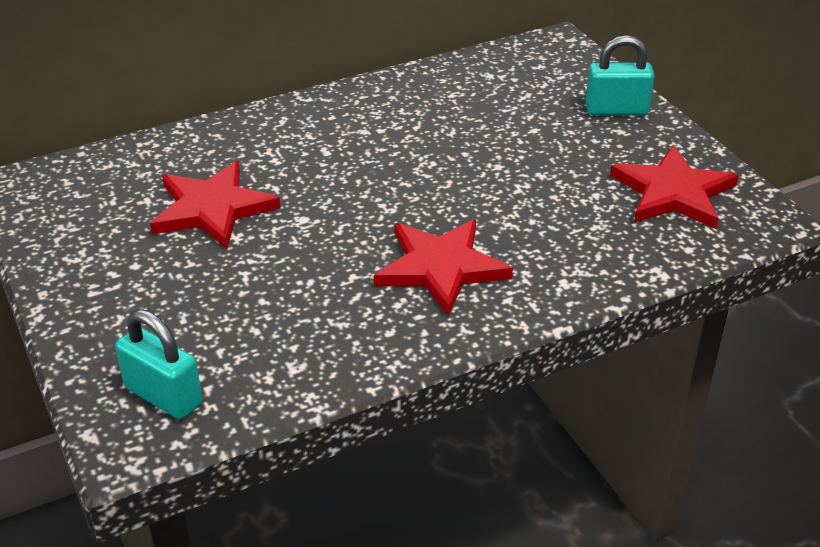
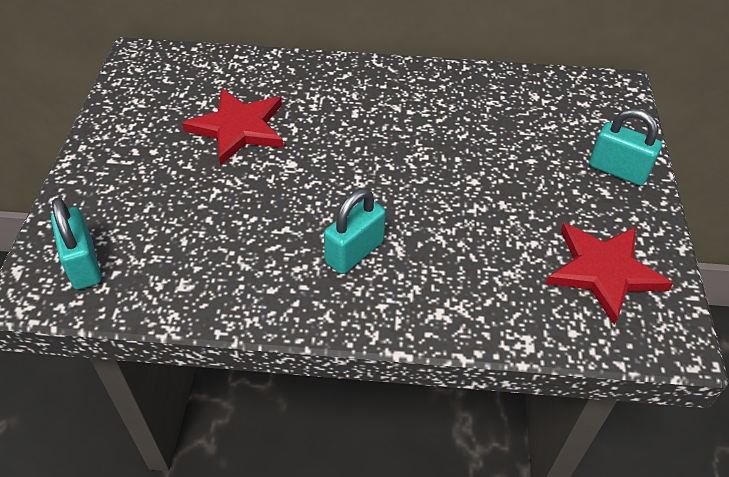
camera: 30 degrees right, 10 degrees up
(441, 267) = (354, 252): red star -> turquoise padlock

